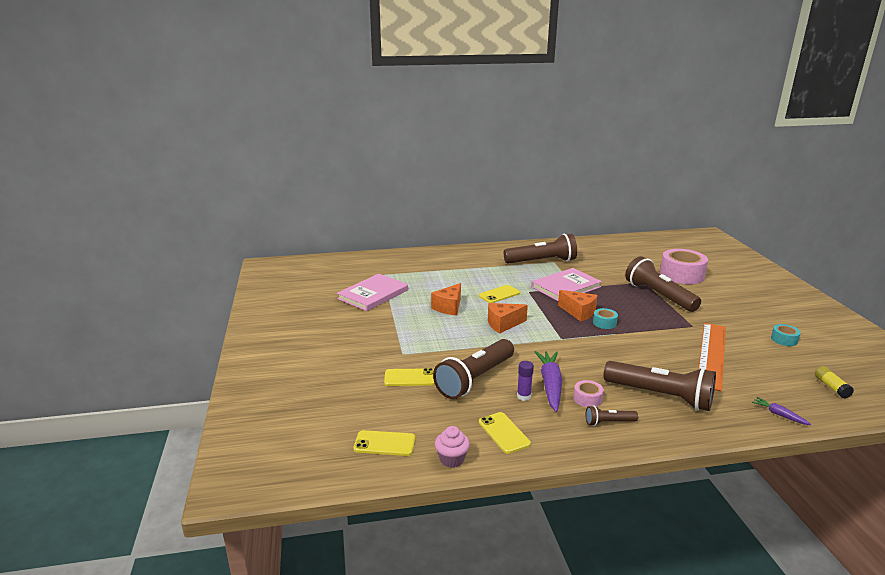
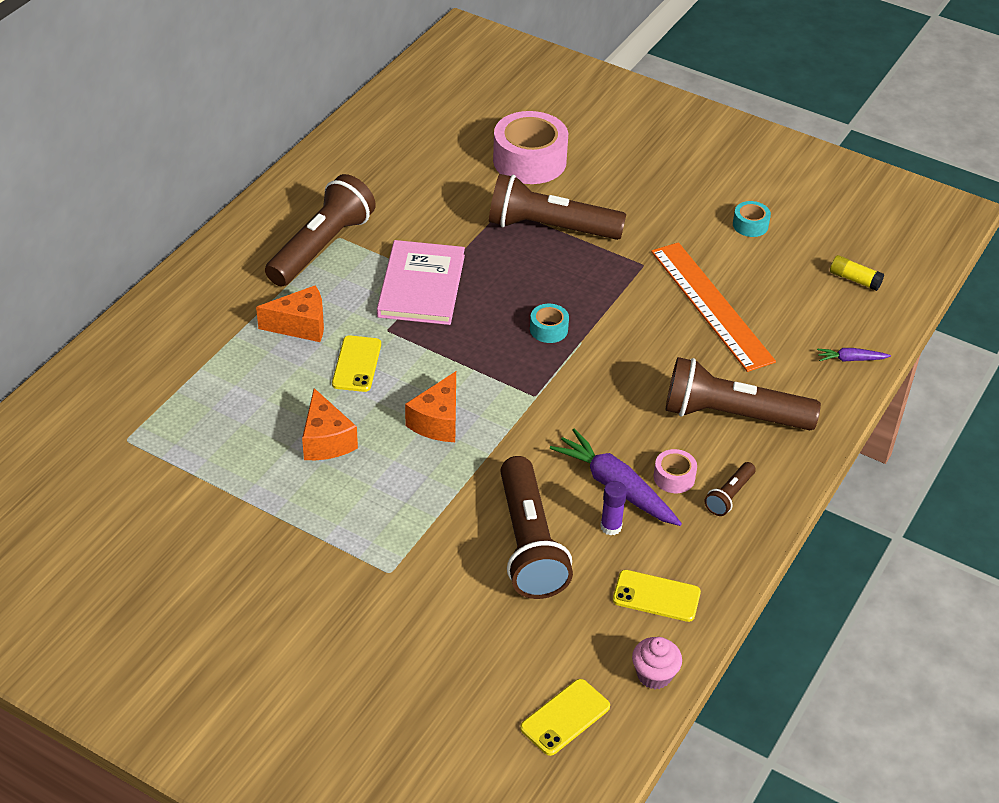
camera: 50 degrees left, 20 degrees up
(373, 294) = (179, 494): pink book -> none
(410, 378) = (455, 603): yellow phone -> none
(579, 312) = (497, 330): orange cheese -> orange cheese (300, 325)
(660, 396) = (732, 415): brown flashlight -> brown flashlight turned 150 degrees counterclockwise

